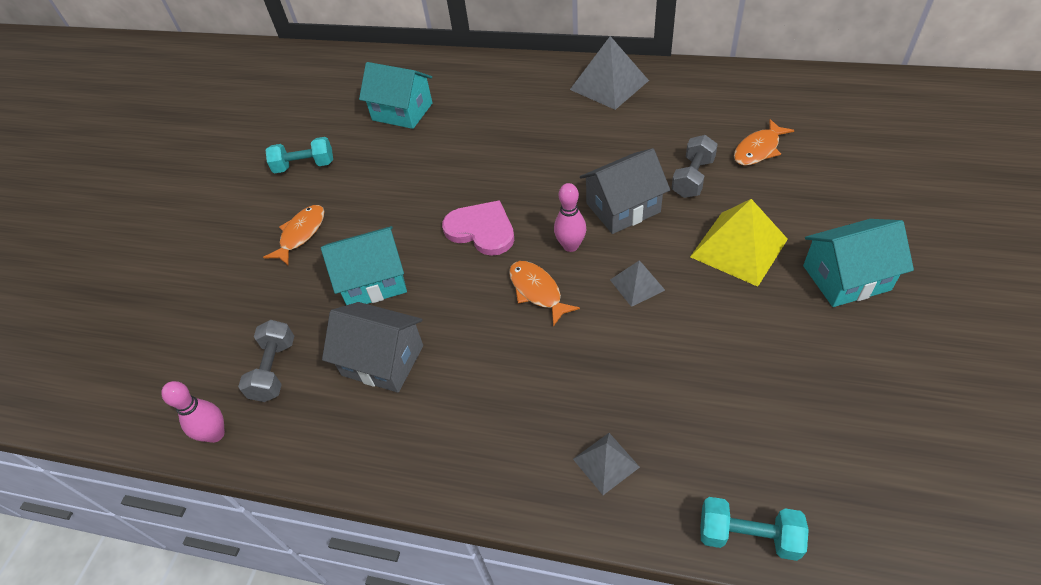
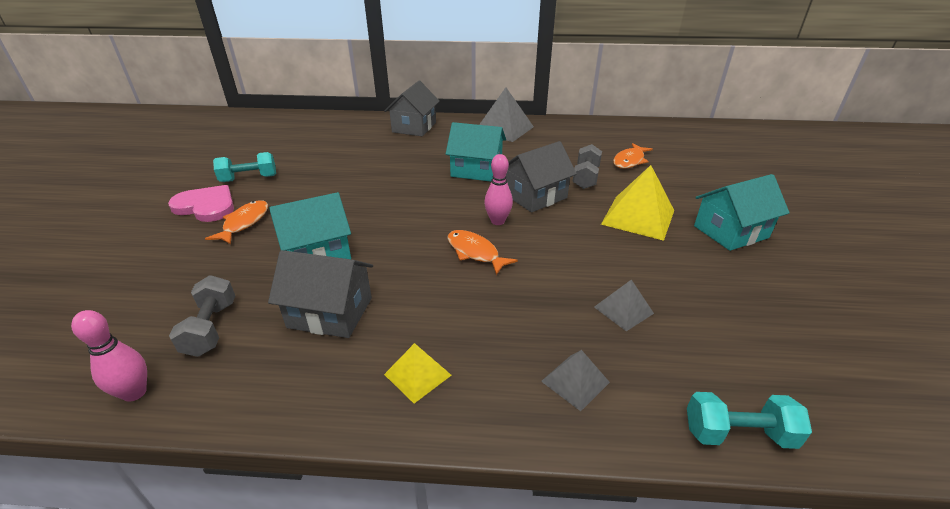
camera: 15 degrees left, 15 degrees down
(402, 112) = (337, 145): turquoise house -> turquoise house (476, 170)
(458, 440) = (417, 375): none -> yellow pyramid
(481, 230) = (416, 214): pink heart -> pink heart (206, 206)
(496, 79) = (414, 127): none -> grey house
(637, 284) = (562, 244): grey pyramid -> grey pyramid (623, 310)

